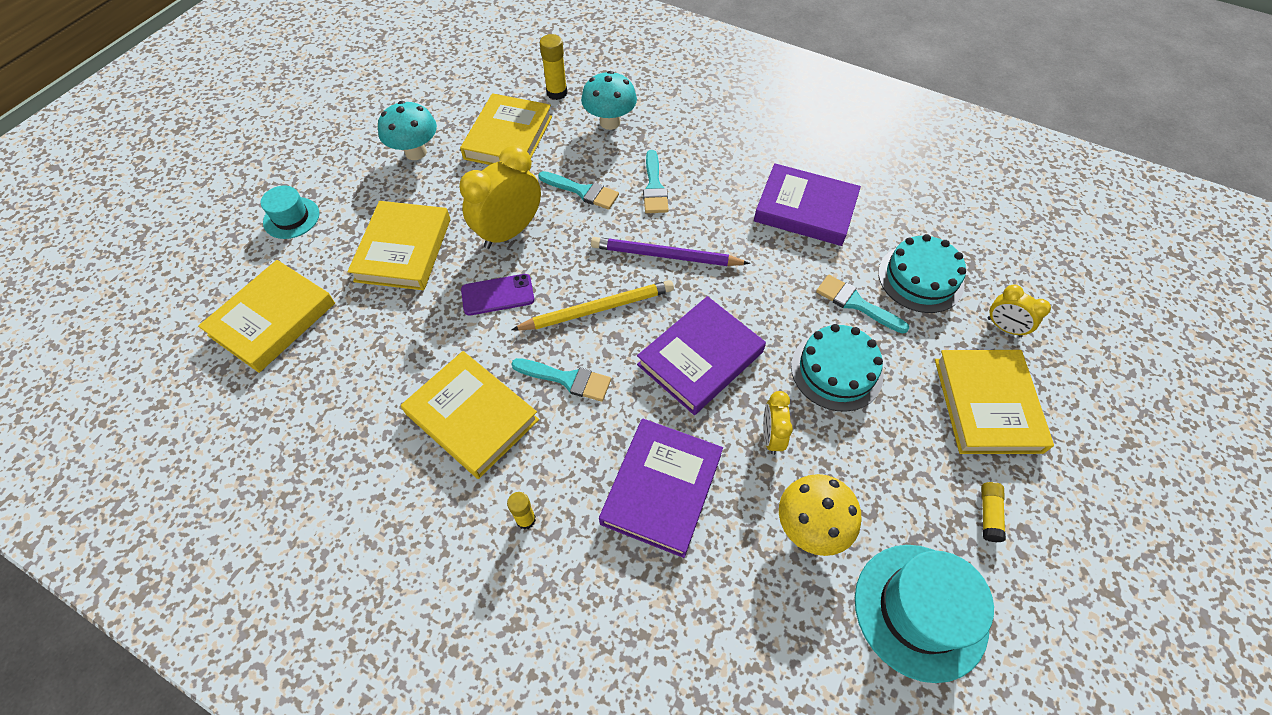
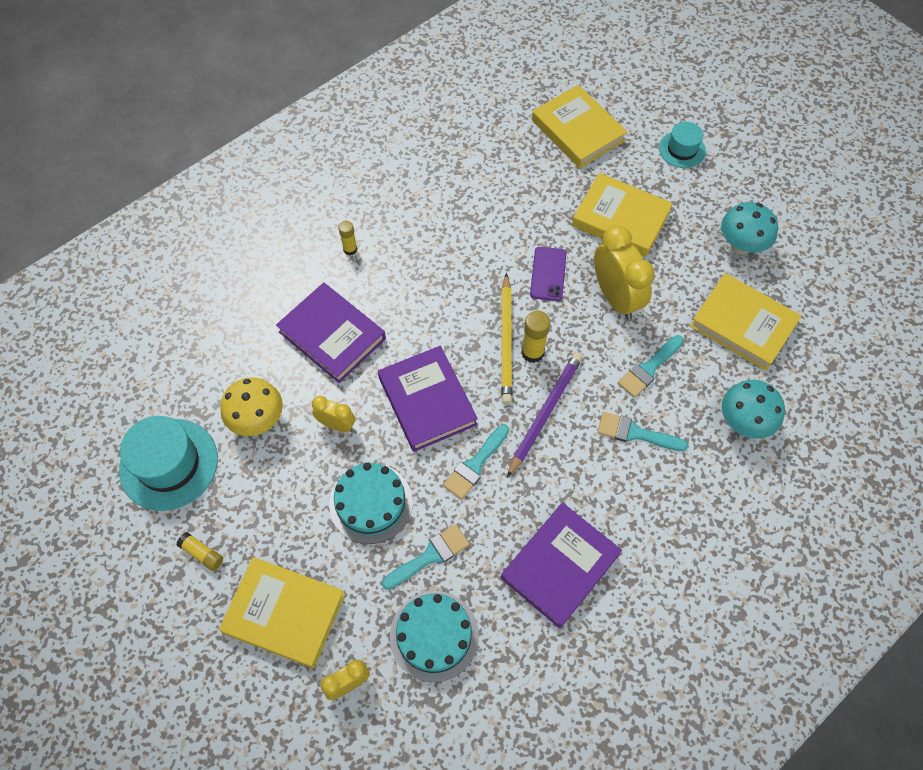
camera: 110 degrees right, 5 degrees up
(472, 417) = (442, 235): yellow book -> none
(557, 93) = (804, 385): yellow glue stick -> yellow glue stick (532, 352)
(567, 379) = (447, 301): turquoise brush -> turquoise brush (475, 465)

